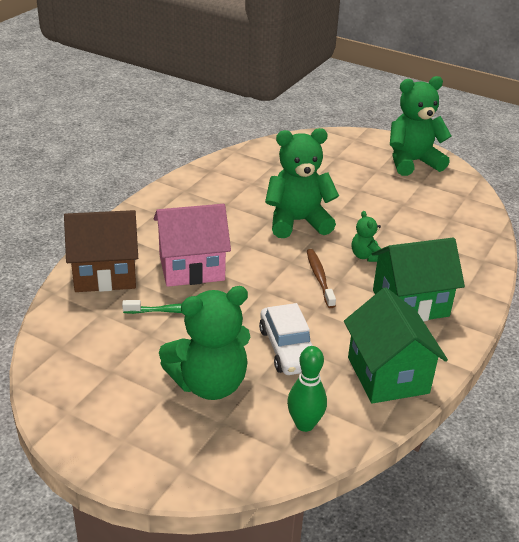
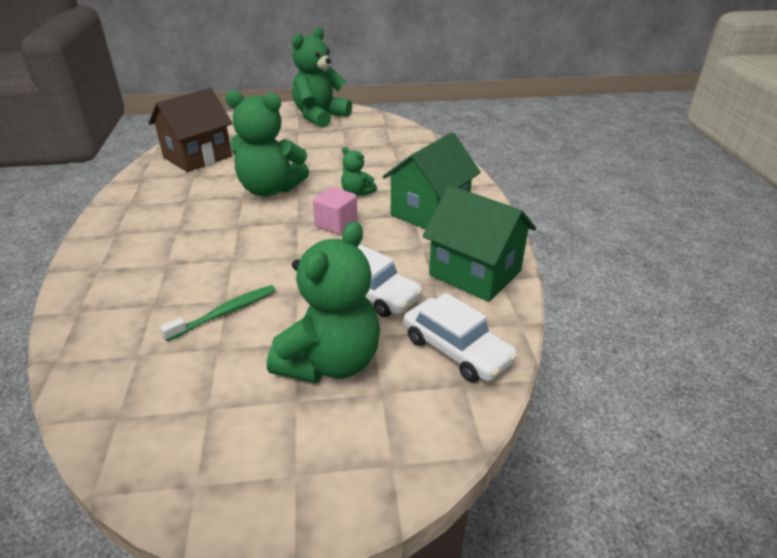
camera: 35 degrees left, 0 degrees up
(105, 274) = (107, 313): brown house -> brown house (197, 157)
(191, 267) = (203, 266): pink house -> none
(297, 222) = (270, 189): green teddy bear -> green teddy bear turned 120 degrees counterclockwise
(304, 424) = (456, 350): green bowling pin -> white car
(319, 278) = (336, 224): brown toothbrush -> pink cube

